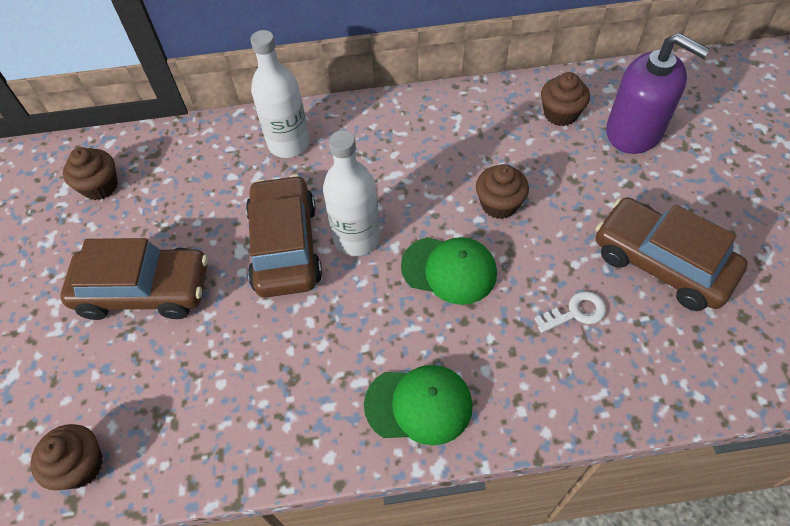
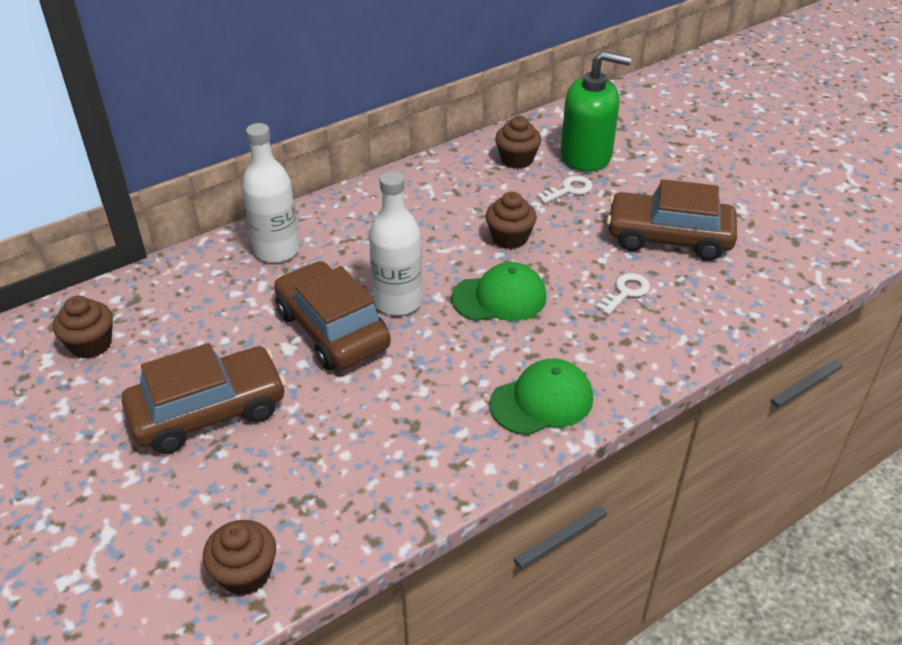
camera: 30 degrees left, 15 degrees down
(591, 167) = (569, 190): none -> white key
(634, 131) = (586, 155): purple soap dispenser -> green soap dispenser

